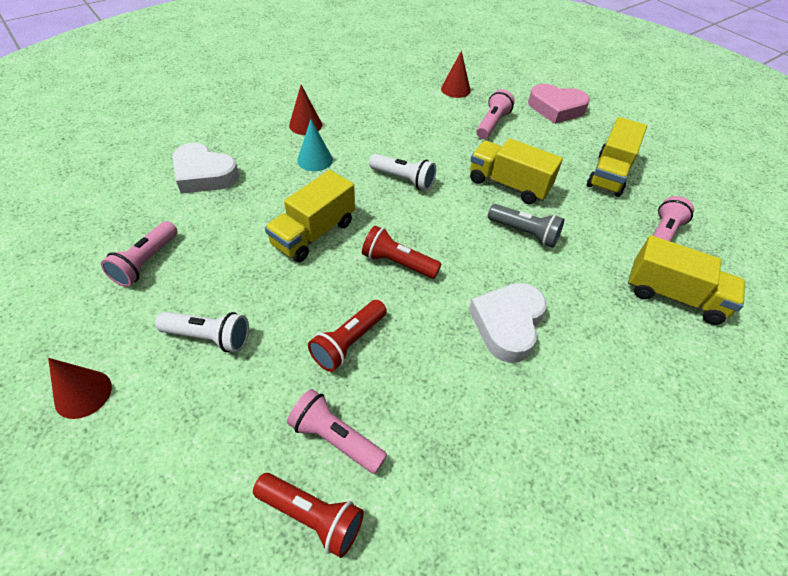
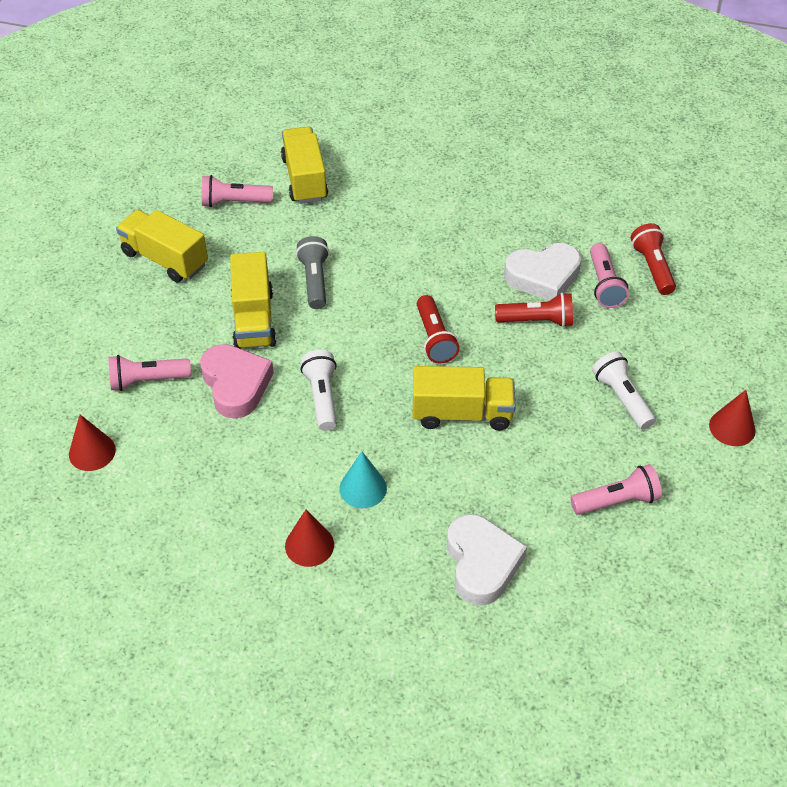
camera: 125 degrees left, 0 degrees up
(507, 324) = (427, 250): white heart -> white heart (543, 276)
(556, 108) = (60, 342): pink heart -> pink heart (236, 384)
(609, 174) = (165, 259): yellow truck -> yellow truck turned 135 degrees counterclockwise

